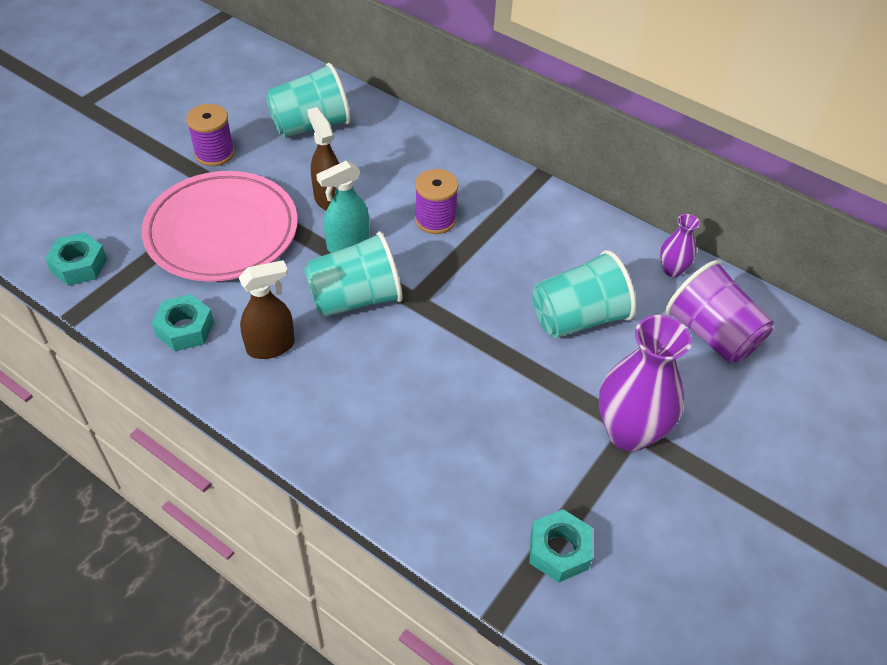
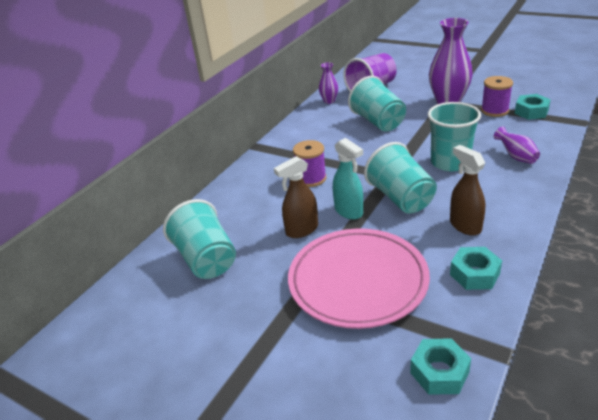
camera: 90 degrees left, 15 degrees down
(214, 153) = (253, 314): purple spool -> purple spool (494, 111)
(411, 463) = (516, 156): none -> purple vase
(423, 375) = (450, 162): none -> turquoise cup

